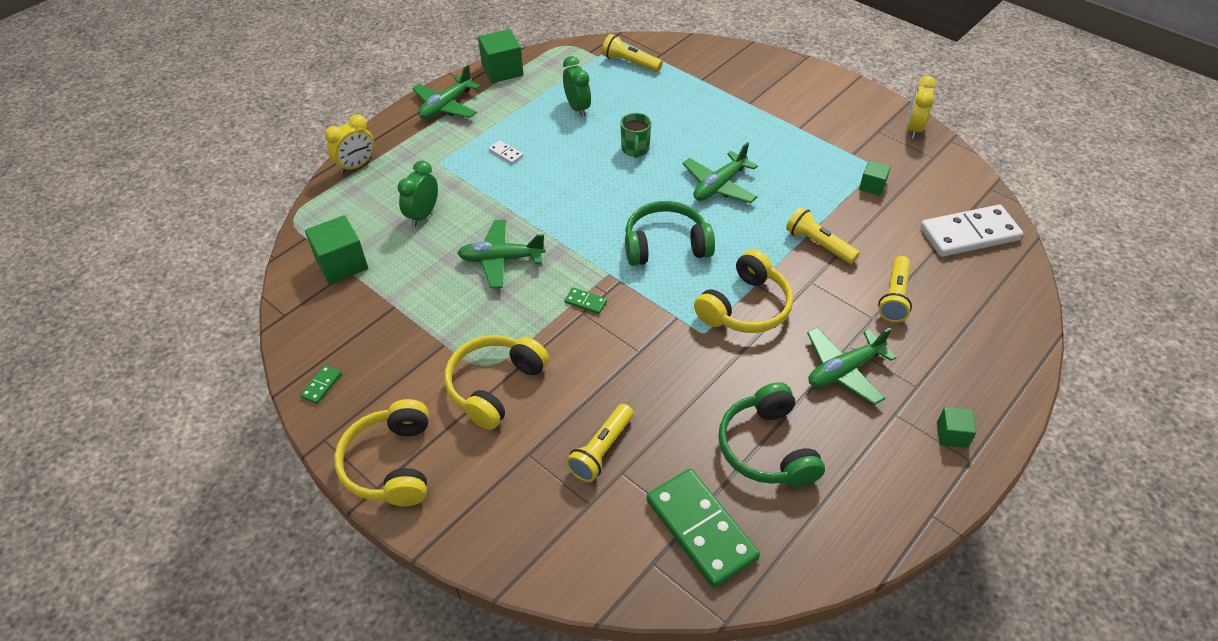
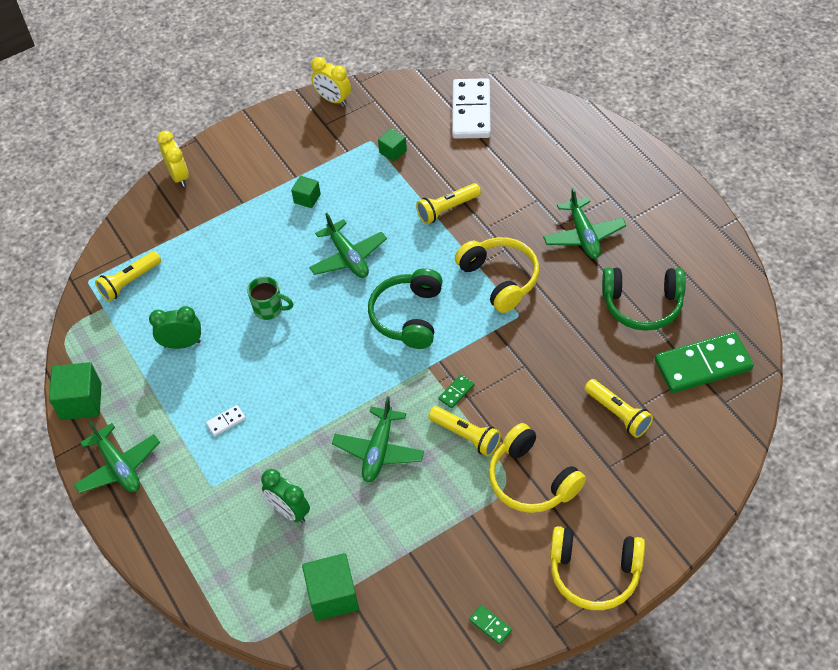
camera: 70 degrees left, 5 degrees up
(356, 166) = (182, 569): yellow clock -> yellow clock (179, 176)
(894, 297) = (521, 180): yellow flashlight -> yellow flashlight (466, 436)
(952, 434) = (657, 193): green cube -> green cube (307, 198)

